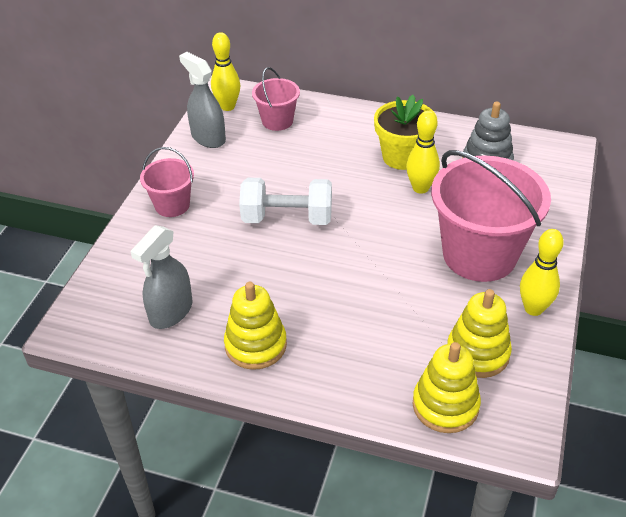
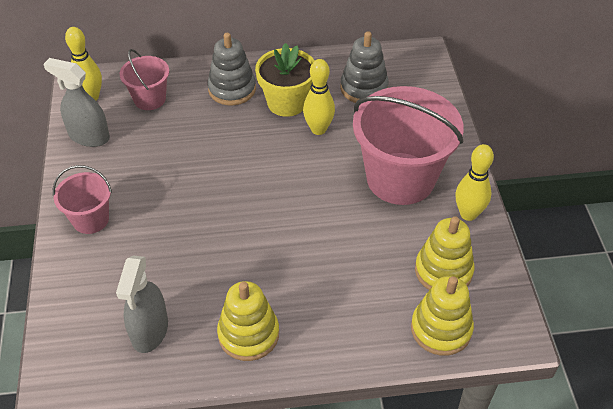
camera: 25 degrees left, 5 degrees up
(287, 218) = (212, 197): white dumbbell -> none
(356, 132) = (232, 89): none -> grey stacking toy

